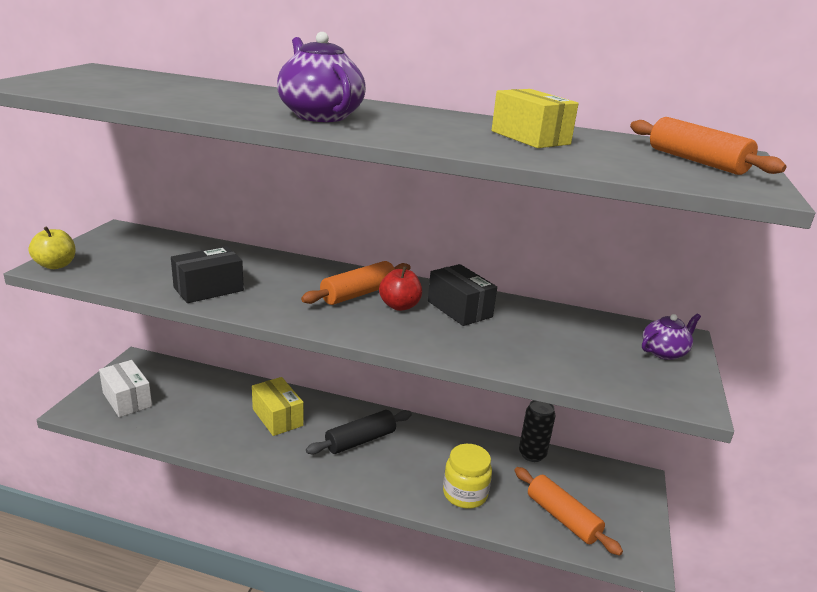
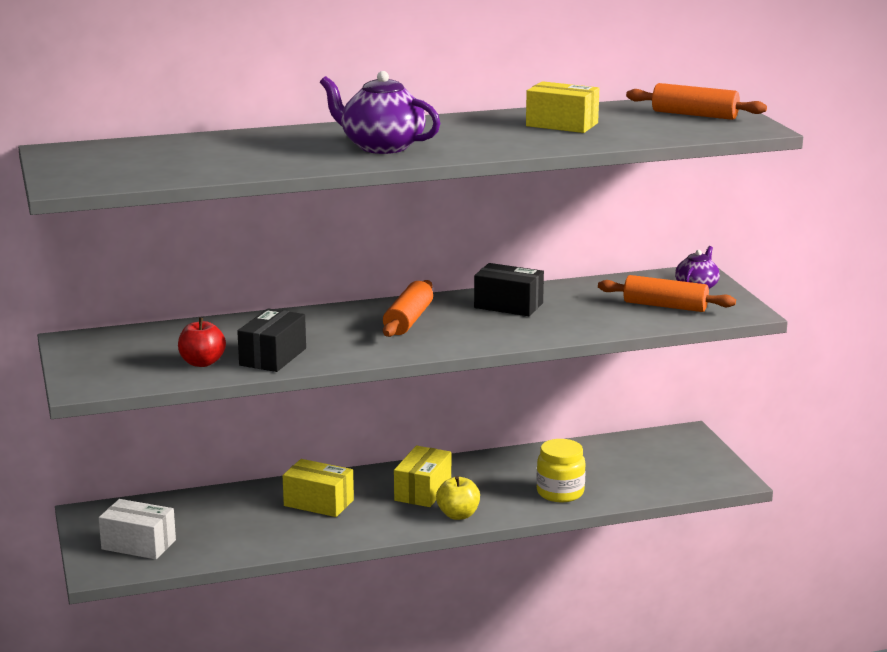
camera: 30 degrees left, 5 degrees down
(56, 265) = (86, 385): yellow apple -> yellow apple (458, 515)
(360, 440) = (423, 491): black rolling pin -> yellow box
(399, 306) = (457, 318): red apple -> red apple (202, 363)
(532, 454) = (585, 447): black can -> none
(562, 518) = (653, 479): orange rolling pin -> orange rolling pin (665, 306)

